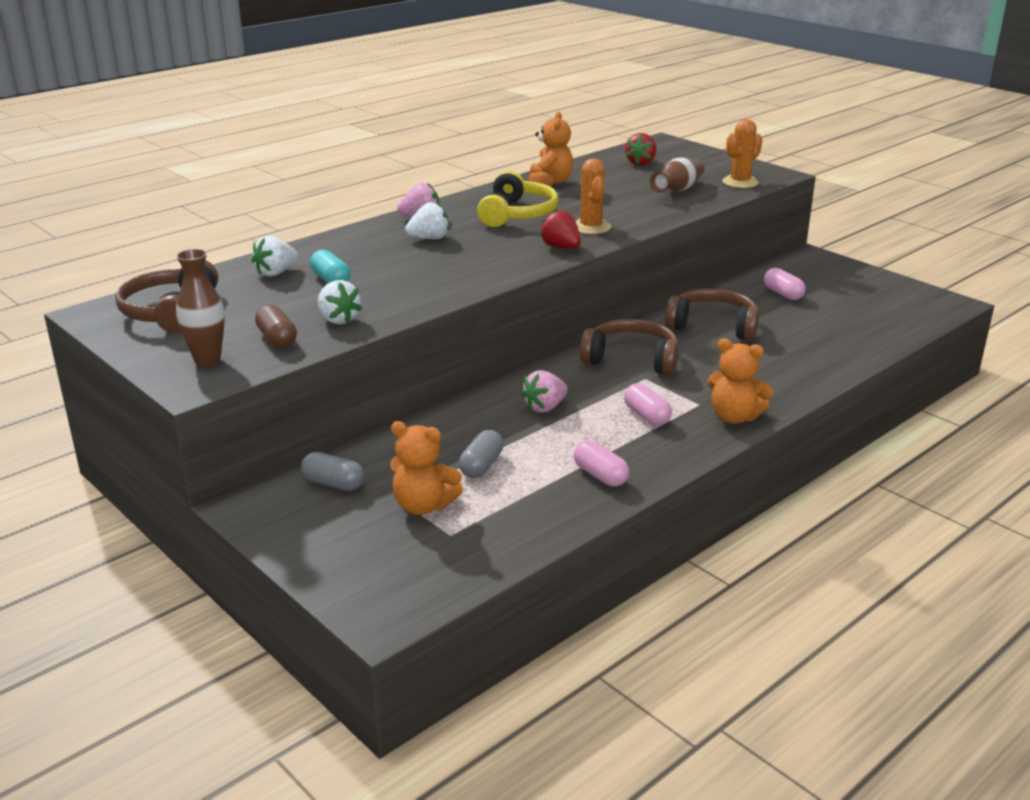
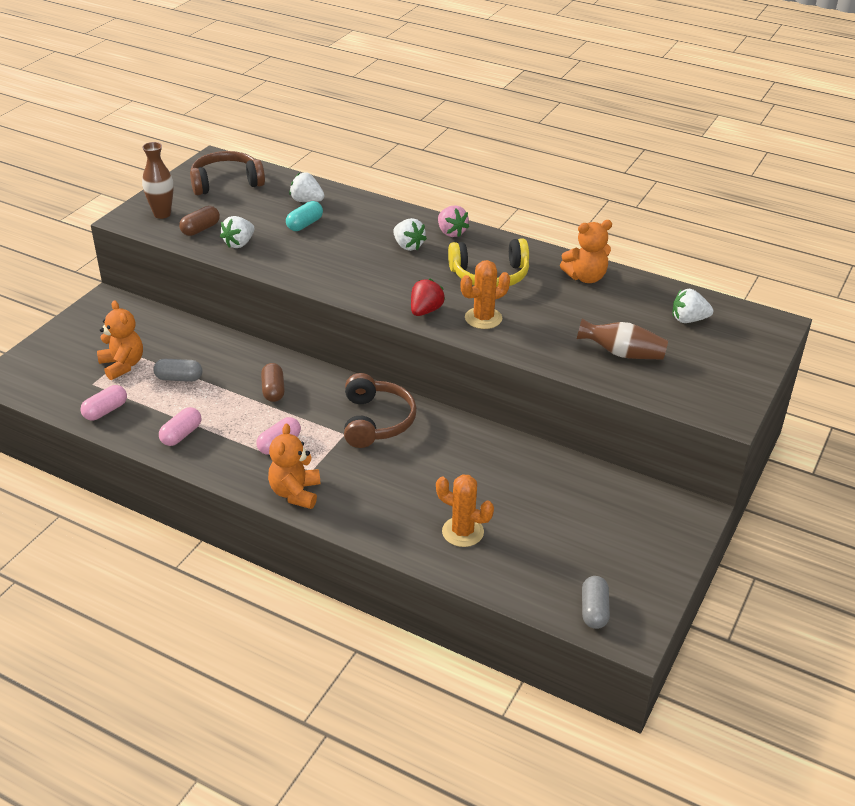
camera: 70 degrees right, 10 degrees up
(333, 484) = (140, 324): grey capsule -> grey capsule (594, 610)
(423, 506) = (122, 365): orange teddy bear -> orange teddy bear turned 150 degrees clockwise
(545, 407) = (273, 390): pink strawberry -> brown capsule
(640, 163) = (688, 320): red strawberry -> white strawberry
(713, 326) = (469, 460): brown headphones -> none
(740, 182) = (678, 391): orange cactus -> orange cactus (462, 532)
(783, 294) = (573, 499): pink capsule -> pink capsule (105, 411)

